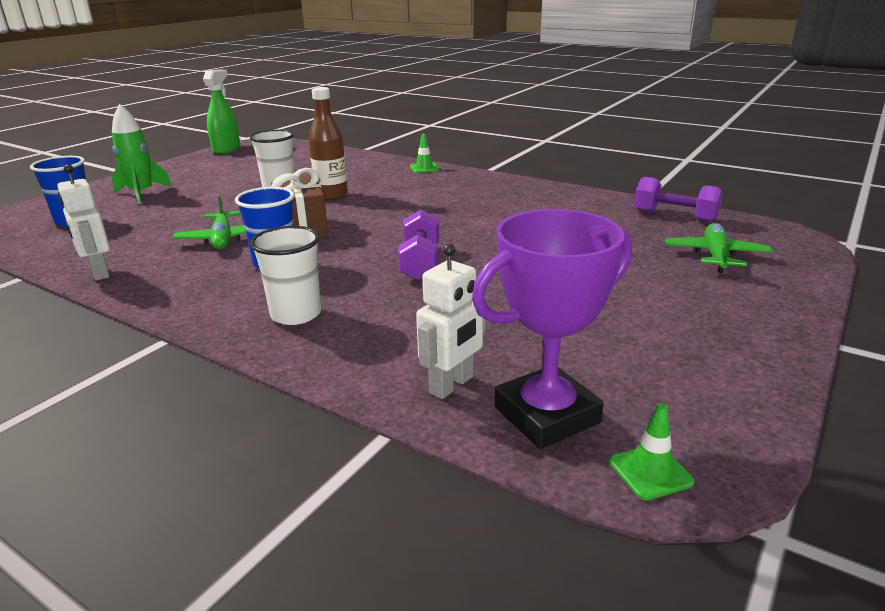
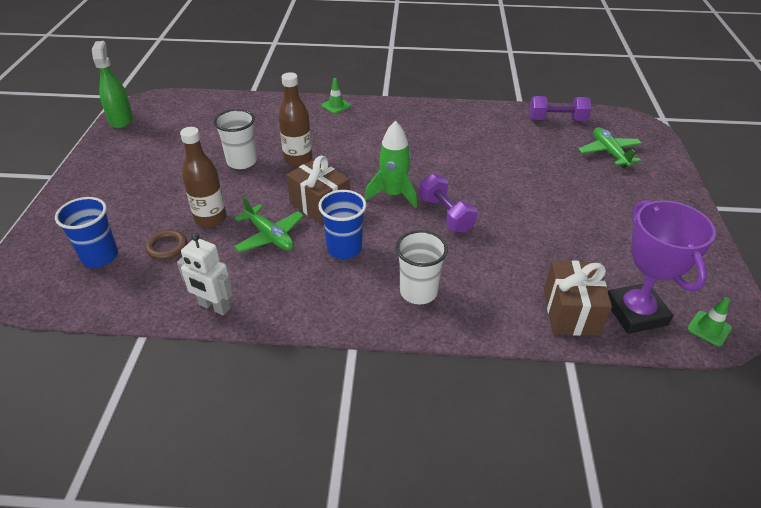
camera: 30 degrees left, 15 degrees up
(130, 227) = (167, 247): none -> brown ring
(142, 194) = (118, 203): green rocket -> green rocket (393, 194)
(194, 217) = (210, 218): none -> brown bottle
(452, 385) = (570, 312): white robot -> brown gift
(546, 415) = (635, 313): purple trophy -> purple trophy turned 45 degrees counterclockwise

